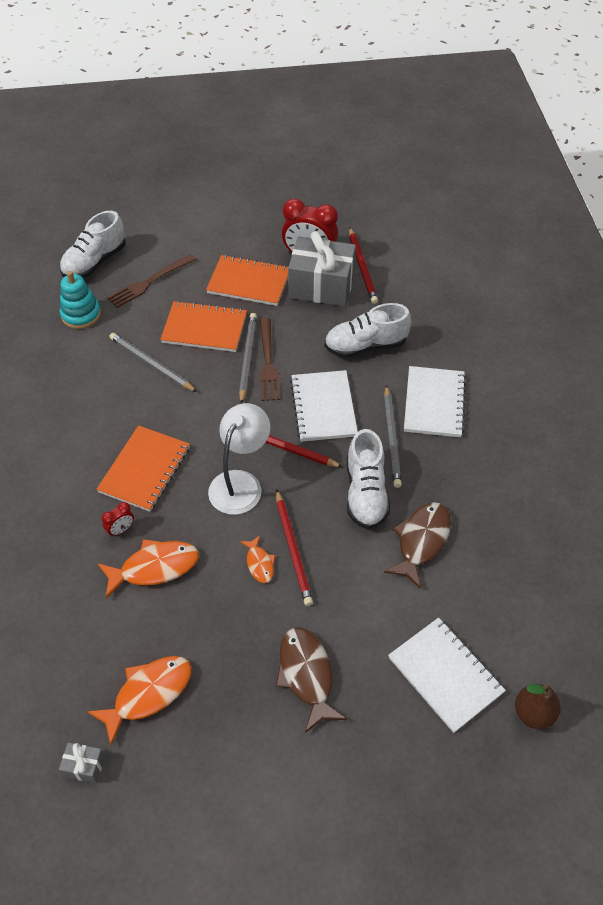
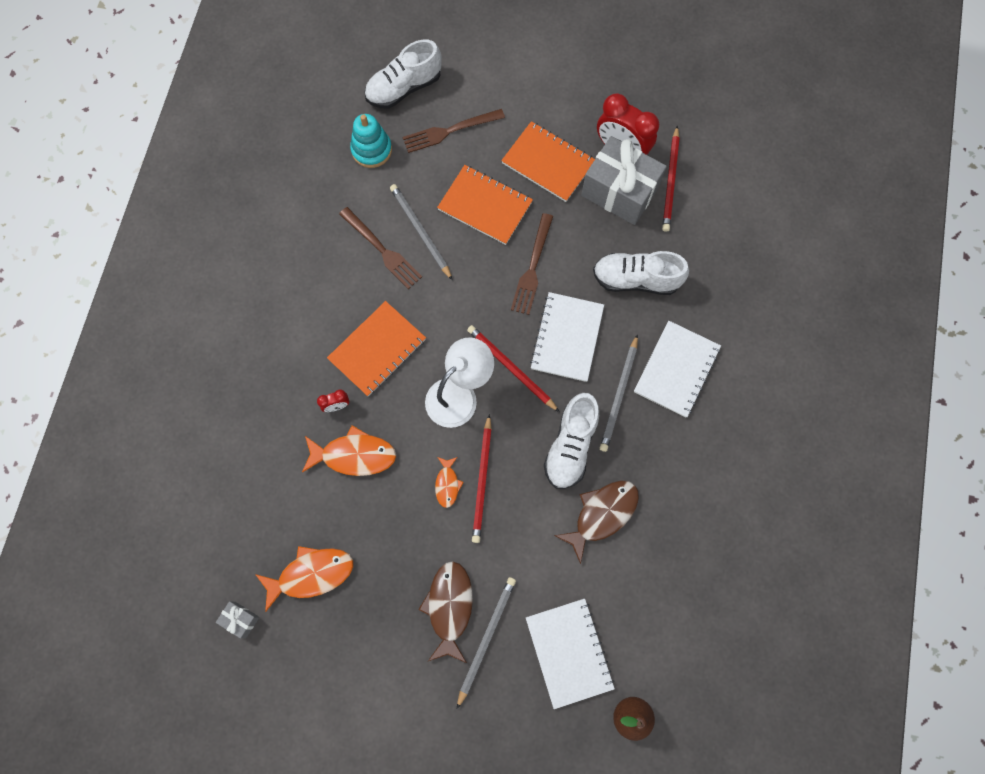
camera: 20 degrees right, 20 degrees up
(120, 388) = (383, 250): none -> brown fork
(247, 358) = (515, 255): grey pencil -> grey pencil (486, 638)

